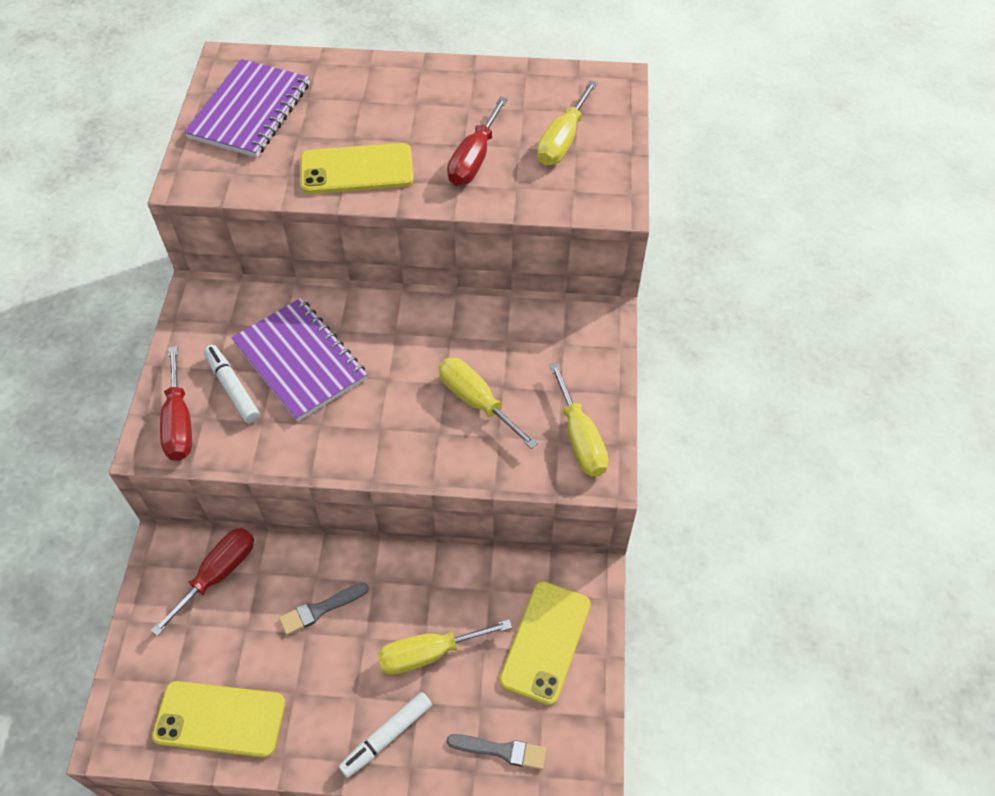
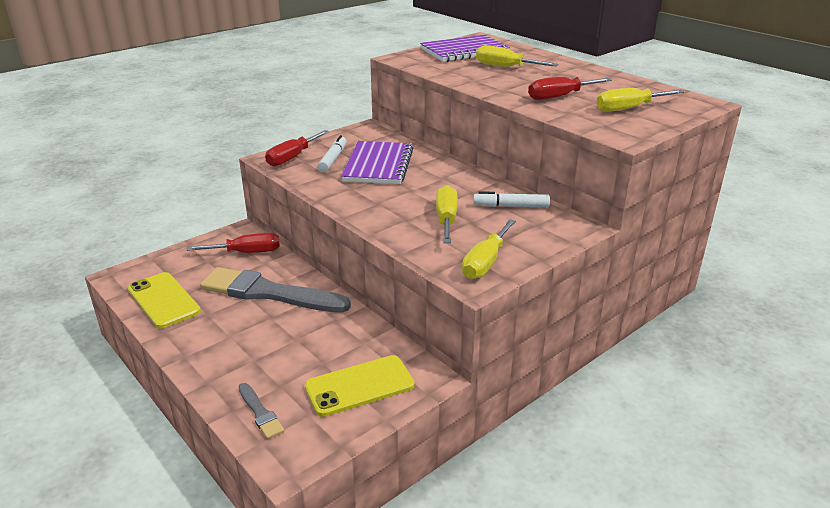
camera: 45 degrees right, 25 degrees down
(320, 609) = (269, 293): grey brush -> grey brush, size x2.27
(356, 169) = (486, 79): yellow phone -> none
(386, 737) = (217, 361): white marker -> white marker (511, 206)
(429, 653) = (290, 345): yellow screwdriver -> yellow screwdriver (505, 67)

